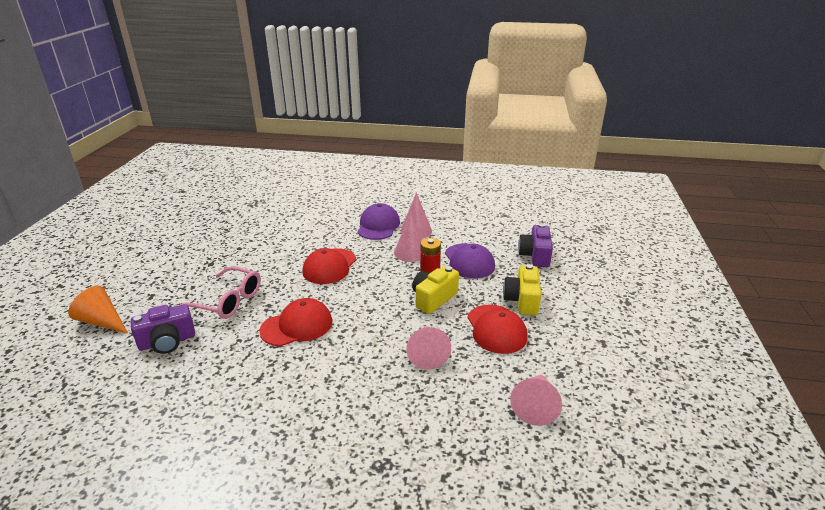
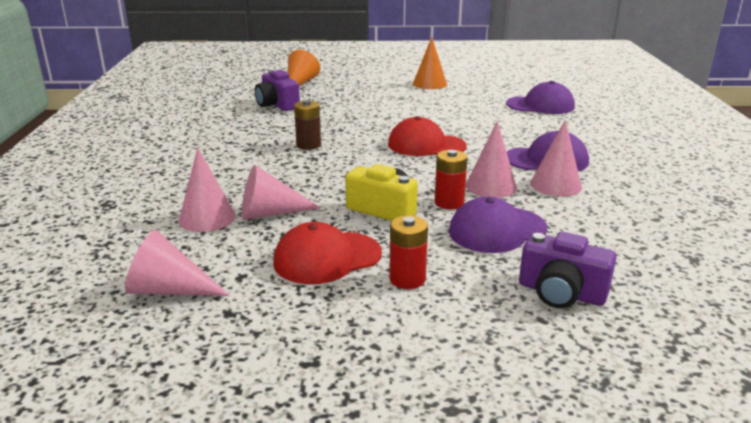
camera: 80 degrees right, 5 degrees down
(185, 243) = (429, 84): none -> orange cone
(228, 301) = (341, 114): pink glasses -> none
(279, 207) = (540, 105): none -> purple cap
(297, 326) = (308, 145): red cap -> brown battery
(427, 389) = (207, 218): none -> pink cone
(522, 300) = (407, 279): yellow camera -> red battery
(535, 255) = (561, 293): purple camera -> purple camera turned 150 degrees counterclockwise

